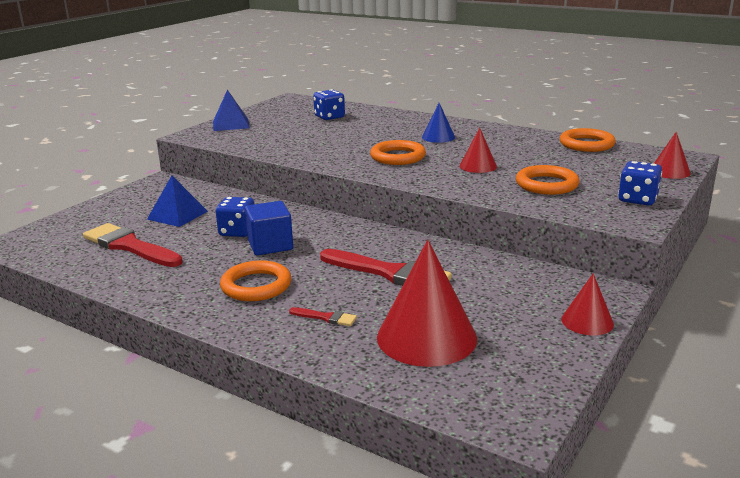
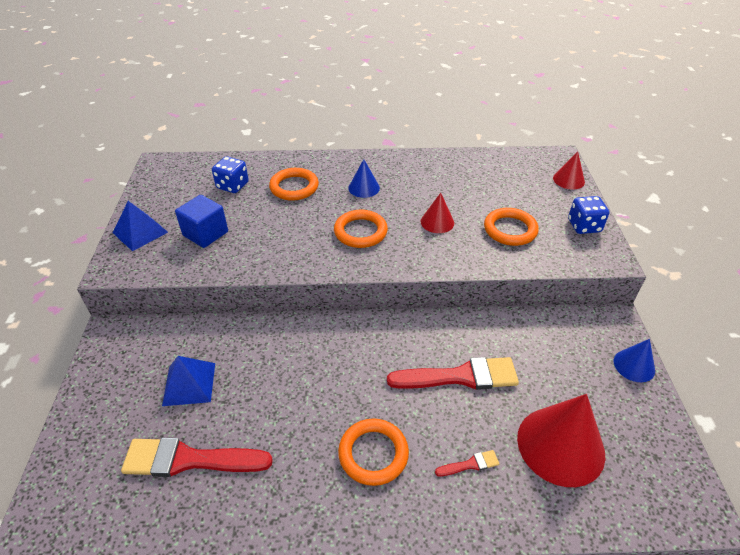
camera: 35 degrees left, 20 degrees up
(237, 232) = (277, 382): blue dice -> none
(270, 245) = (327, 387): blue cube -> blue cube (205, 234)
(586, 144) = (483, 161): orange ring -> orange ring (294, 187)
(587, 321) = (634, 365): red cone -> blue cone

